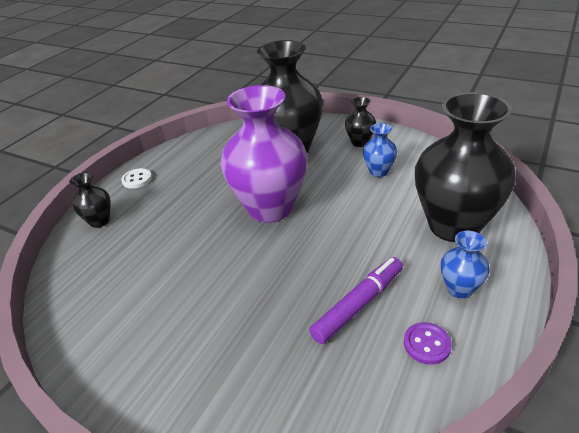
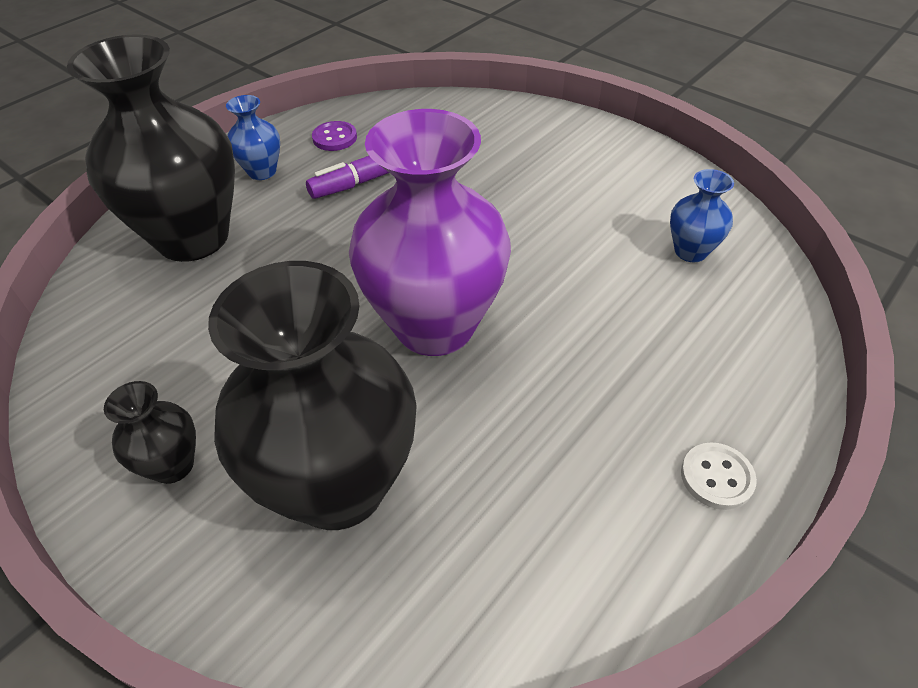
camera: 170 degrees left, 10 degrees up
(99, 221) = (755, 369): black vase -> none
(378, 171) = (206, 362): blue vase -> blue vase (690, 251)

